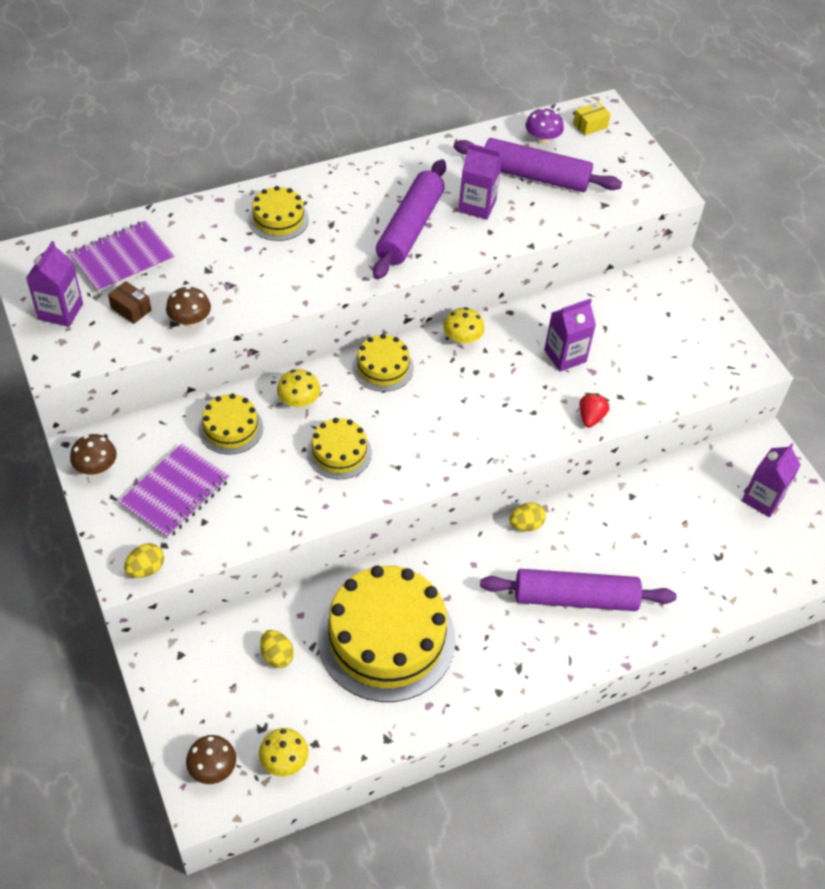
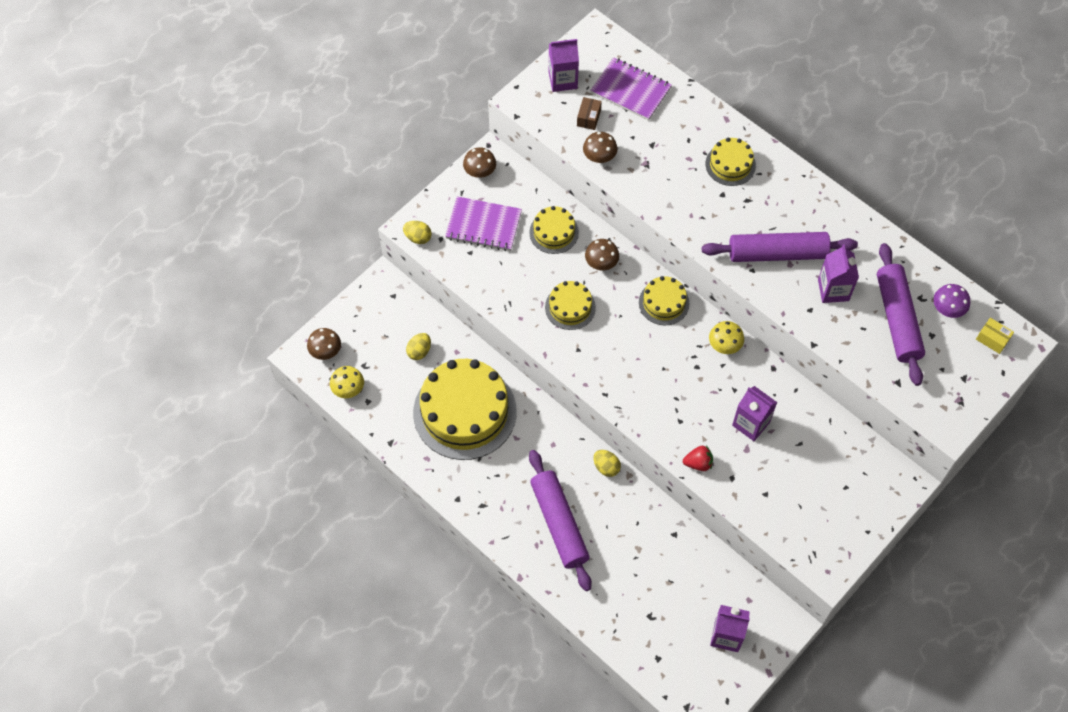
camera: 70 degrees right, 10 degrees up
(299, 401) = (601, 262): yellow mushroom -> brown mushroom

